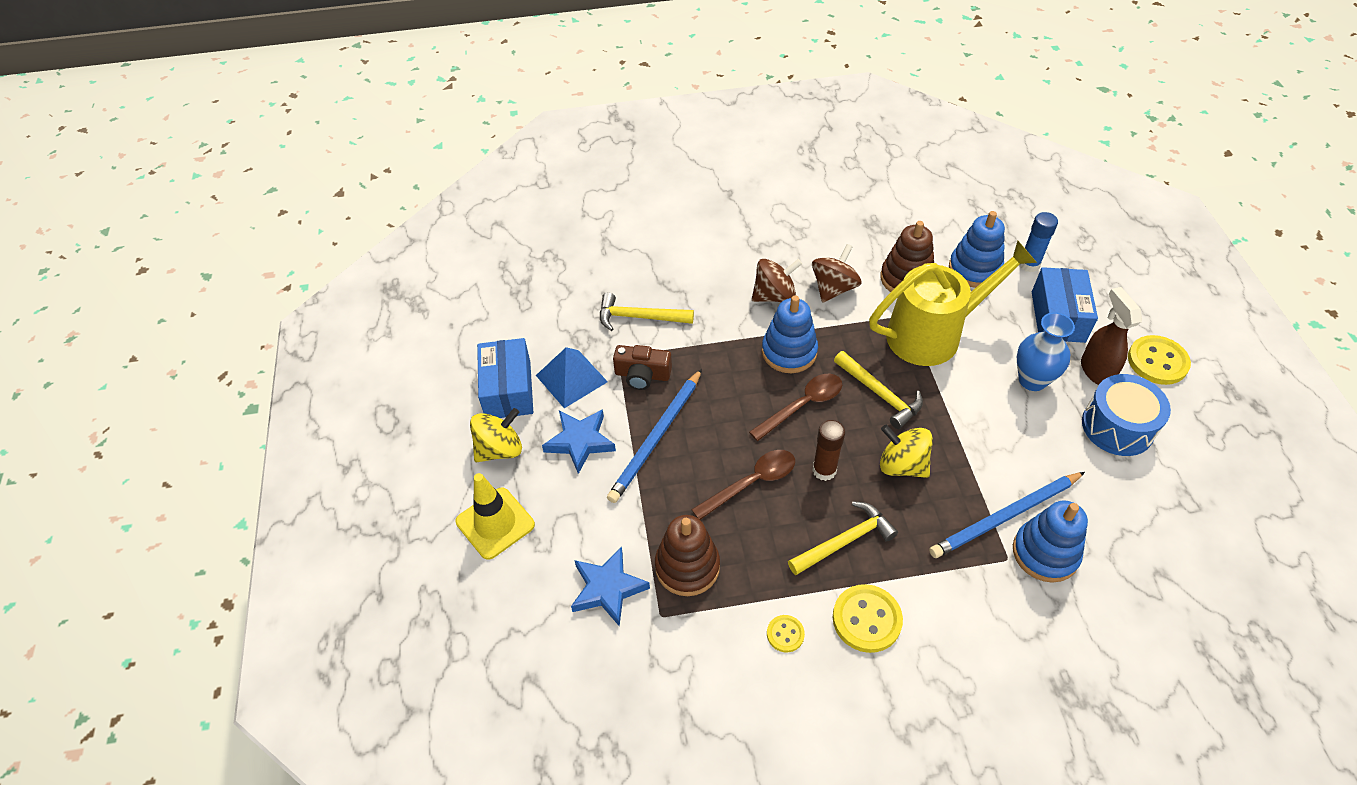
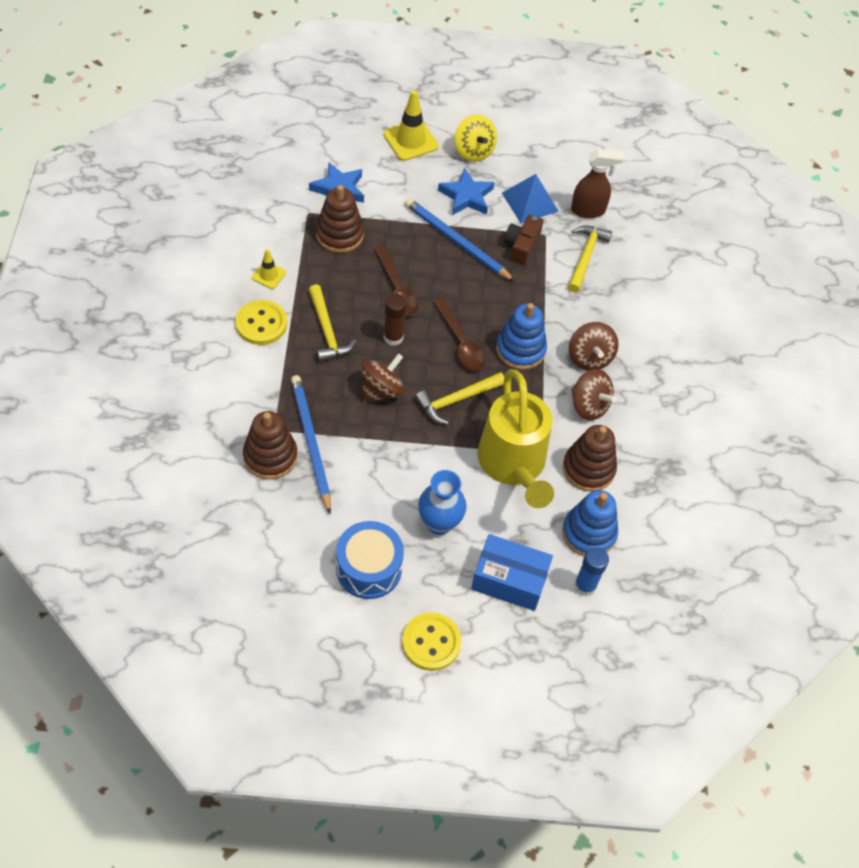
camera: 95 degrees right, 5 degrees up
(508, 390) = (528, 163): blue box -> none
(785, 634) = (269, 275): yellow button -> yellow traffic cone
(902, 465) = (381, 390): yellow spinning top -> brown spinning top
(1045, 553) = (270, 456): blue stacking toy -> brown stacking toy
(1096, 370) = (435, 582): brown spray bottle -> brown spray bottle (588, 210)

